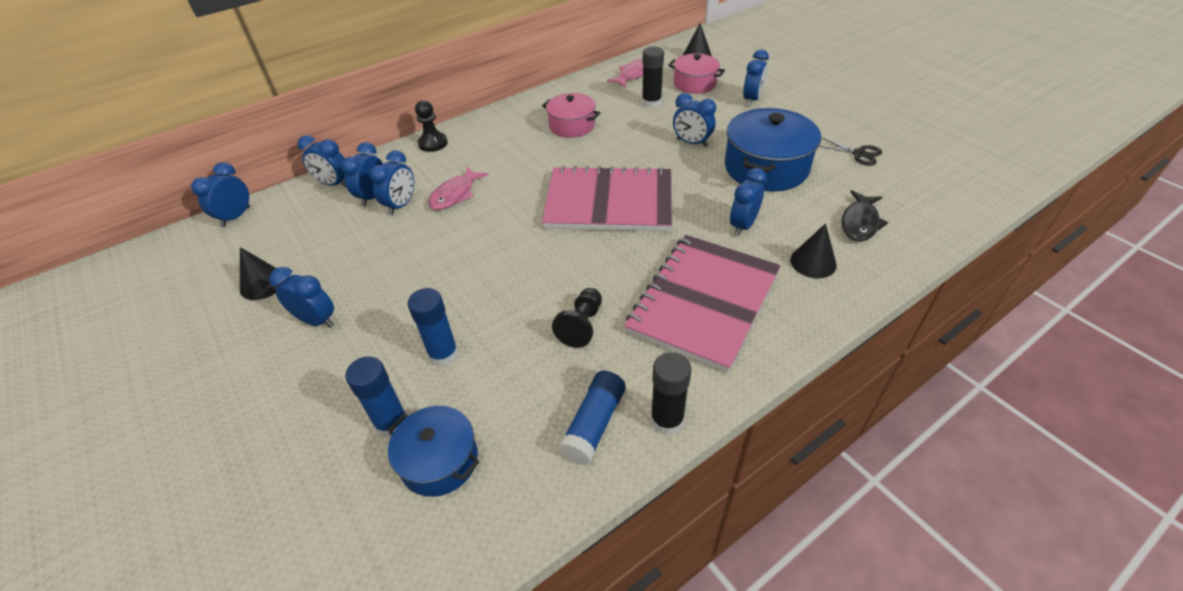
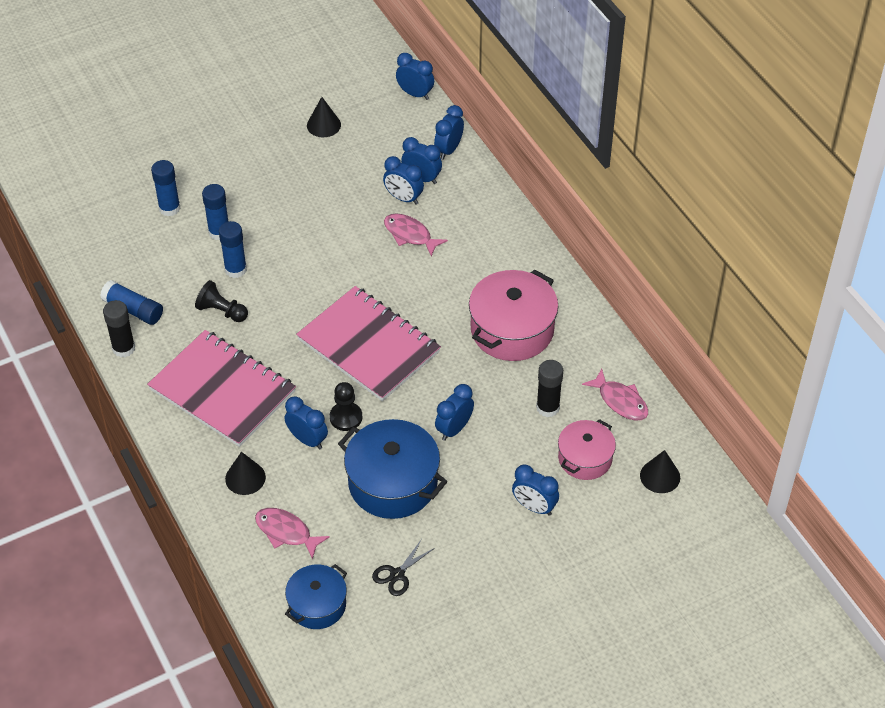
camera: 95 degrees right, 5 degrees up
(316, 321) = (274, 160): blue clock -> none
(433, 143) = (503, 216): black pawn -> black pawn (346, 417)
(439, 461) = (133, 232): blue pot -> blue pot (317, 605)
(510, 325) = (235, 269): none -> blue glue stick
(572, 126) = (512, 330): pink pot -> pink pot, size x1.63
(609, 202) = (369, 346): pink notebook -> pink notebook turned 60 degrees counterclockwise
(860, 223) = (286, 532): black fish -> pink fish

